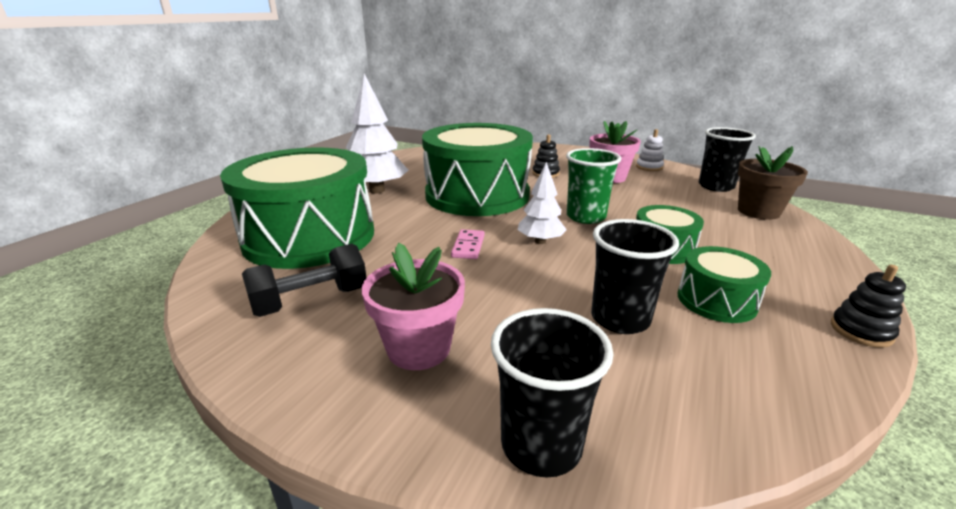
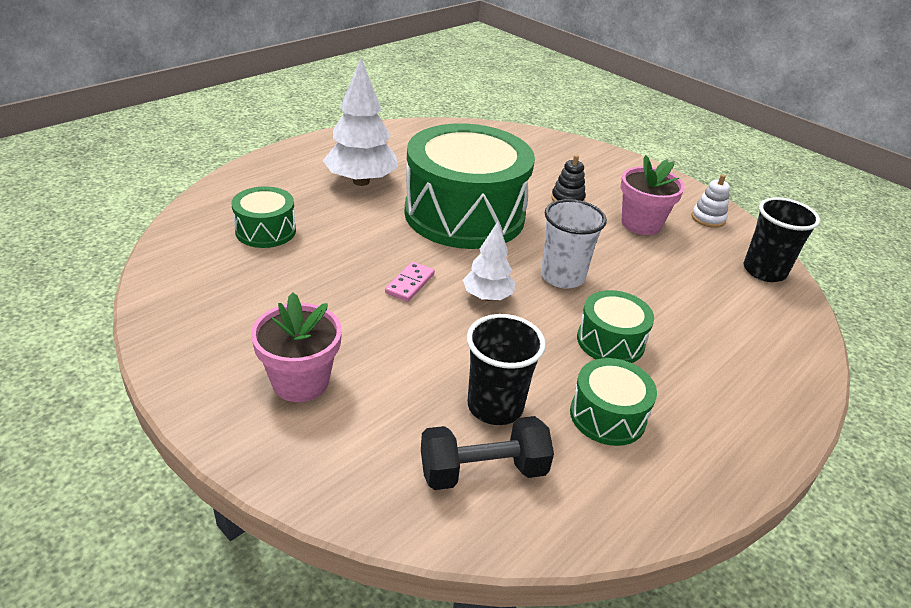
camera: 15 degrees right, 10 degrees up
(309, 237) = (265, 231): green drum -> green drum, size x0.46
(311, 301) = (236, 308): black dumbbell -> black dumbbell (483, 471)
(541, 445) = (344, 489): black cup -> none
(586, 217) = (562, 277): green cup -> white cup
(758, 211) = (777, 322): brown flower pot -> none
(861, 331) = (720, 490): black stacking toy -> none

